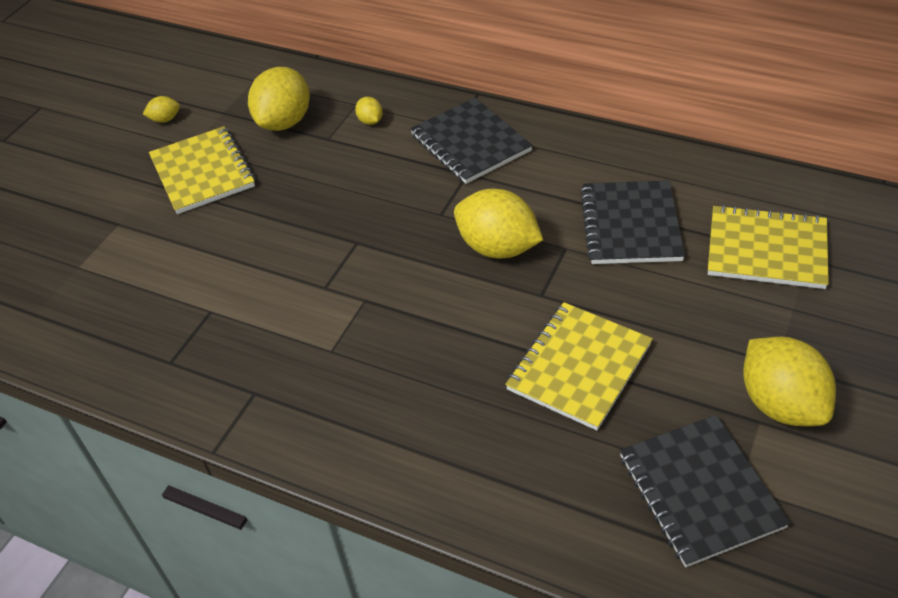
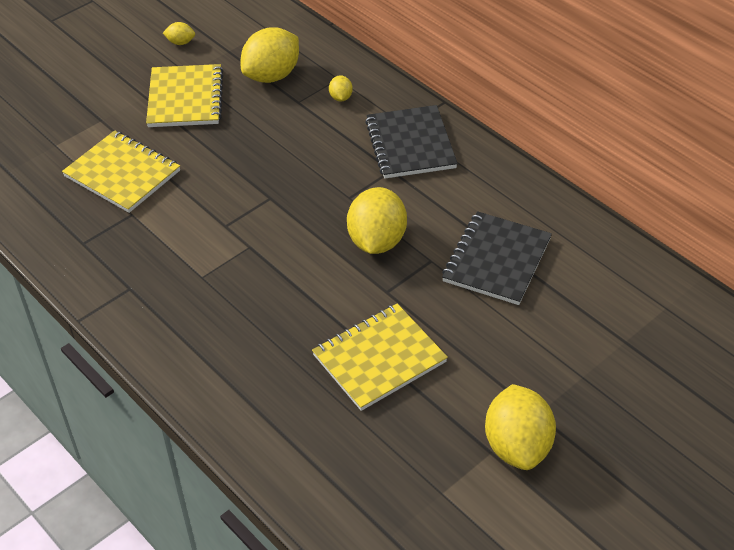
camera: 20 degrees right, 0 degrees up
(498, 248) = (377, 241): yellow lemon -> yellow lemon turned 45 degrees clockwise
(700, 491) = (409, 484): black notebook -> none
(766, 250) = (596, 321): yellow notebook -> yellow notebook (122, 174)

